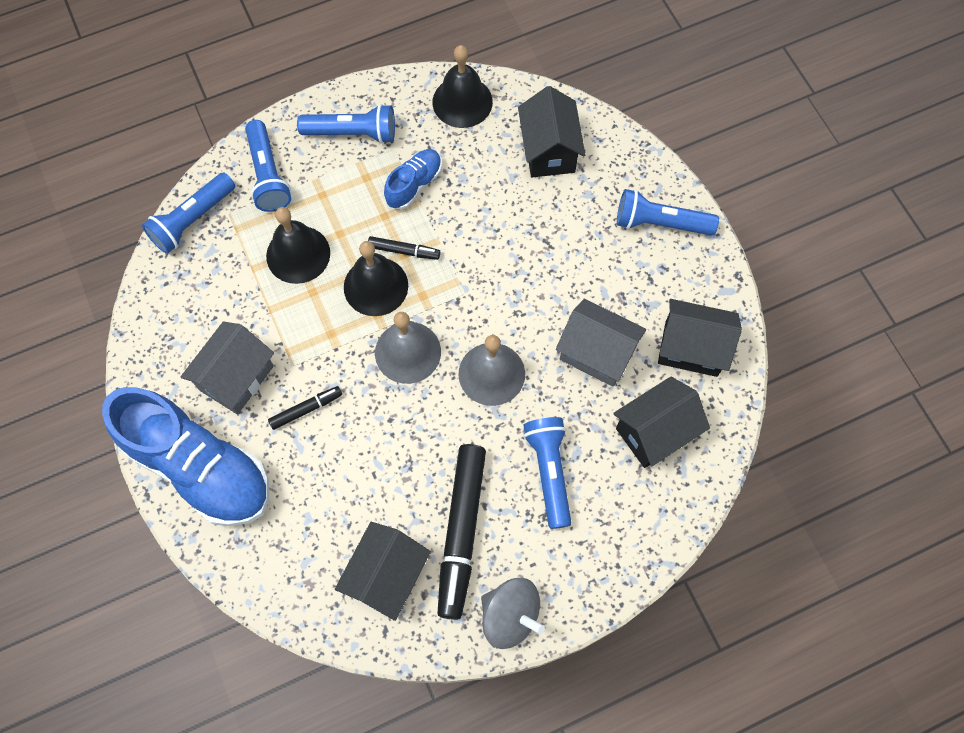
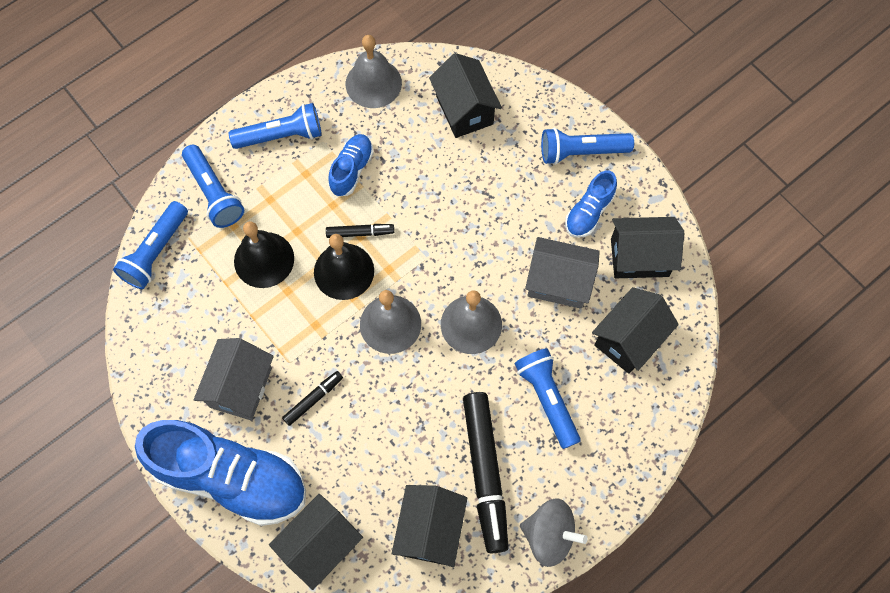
camera: 15 degrees left, 0 degrees up
(269, 561) = (320, 545): none -> black house
(462, 102) = (373, 83): black bell -> grey bell
(650, 288) = (589, 212): none -> blue shoe

